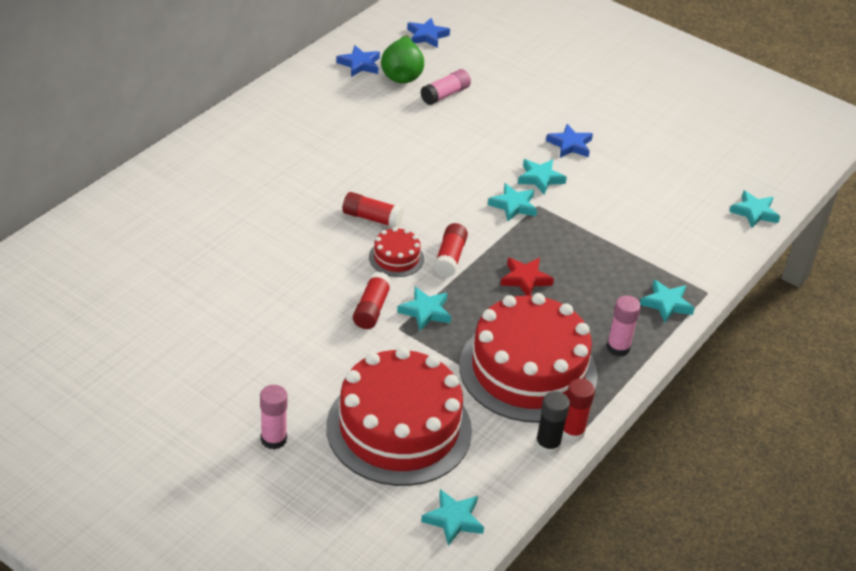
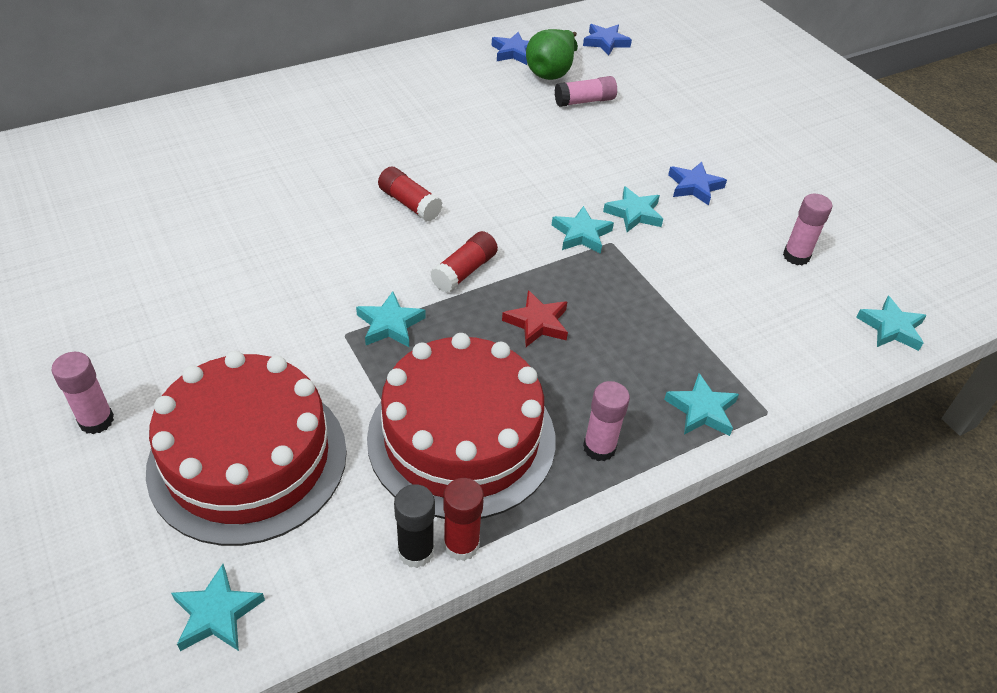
camera: 25 degrees right, 5 degrees up
(372, 309) = (331, 302): red glue stick -> none
(396, 258) = (403, 253): red cake -> none
(668, 179) = (796, 256): none -> pink glue stick

